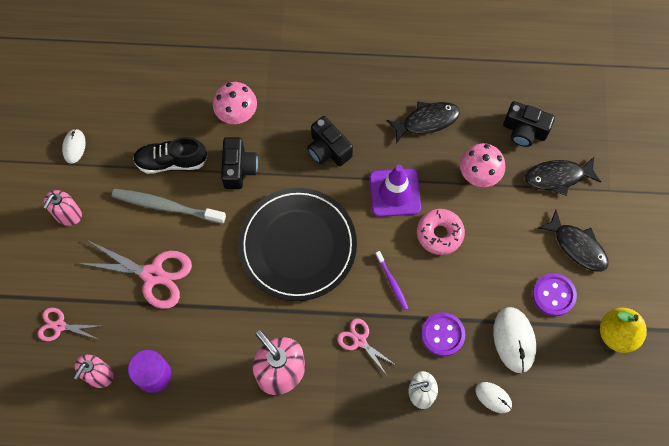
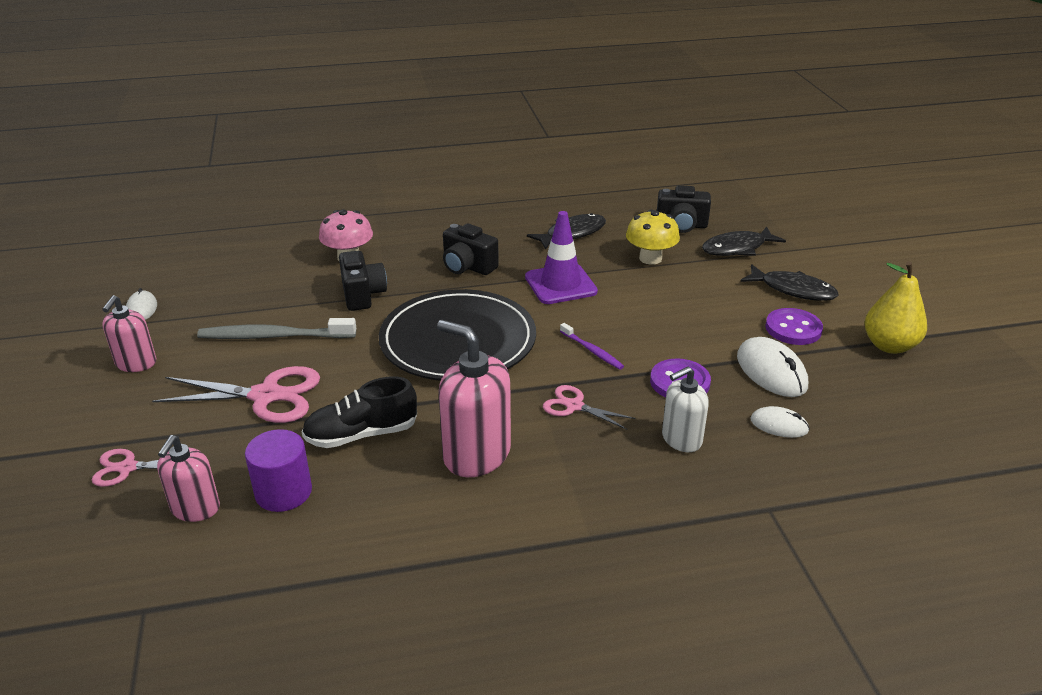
camera: 15 degrees left, 35 degrees down
(171, 161) = (274, 302): black shoe -> black shoe (361, 434)
(439, 234) = (630, 305): pink donut -> none
(479, 174) = (650, 258): pink mushroom -> yellow mushroom

